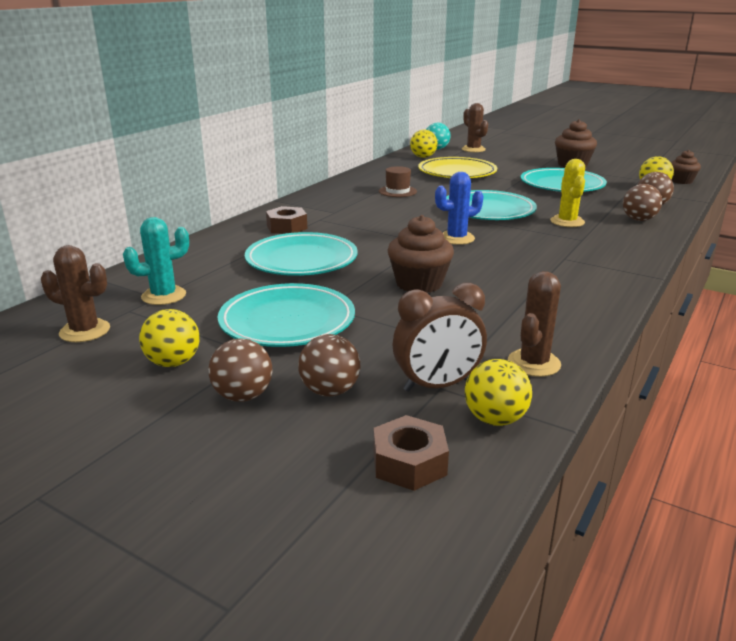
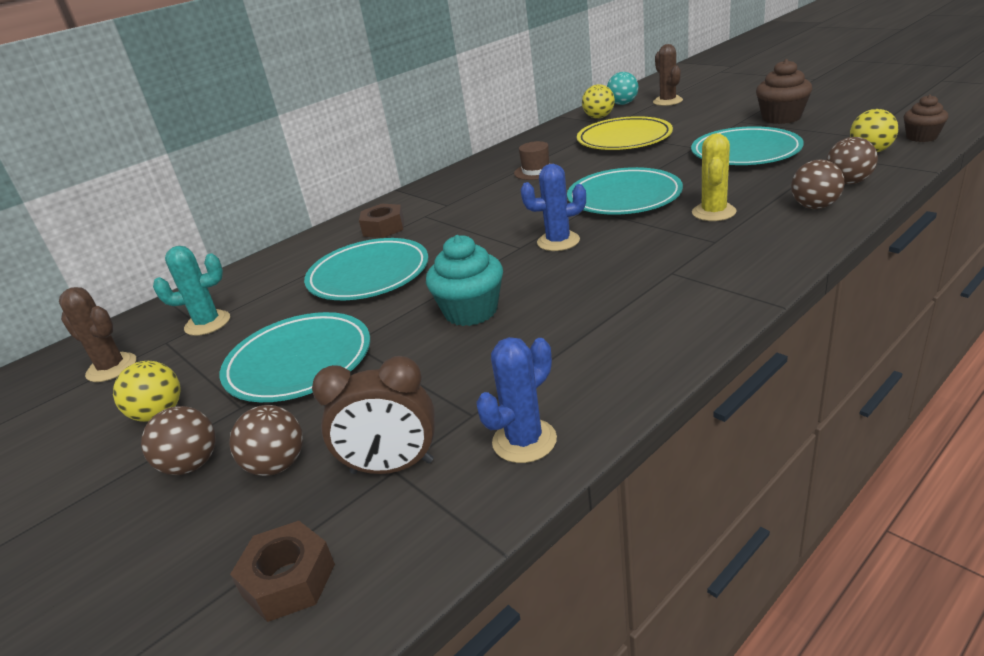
camera: 20 degrees right, 5 degrees up
(419, 284) = (471, 311): brown cupcake -> turquoise cupcake
(495, 419) = (423, 525): yellow ball -> none
(533, 363) = (524, 441): brown cactus -> blue cactus

